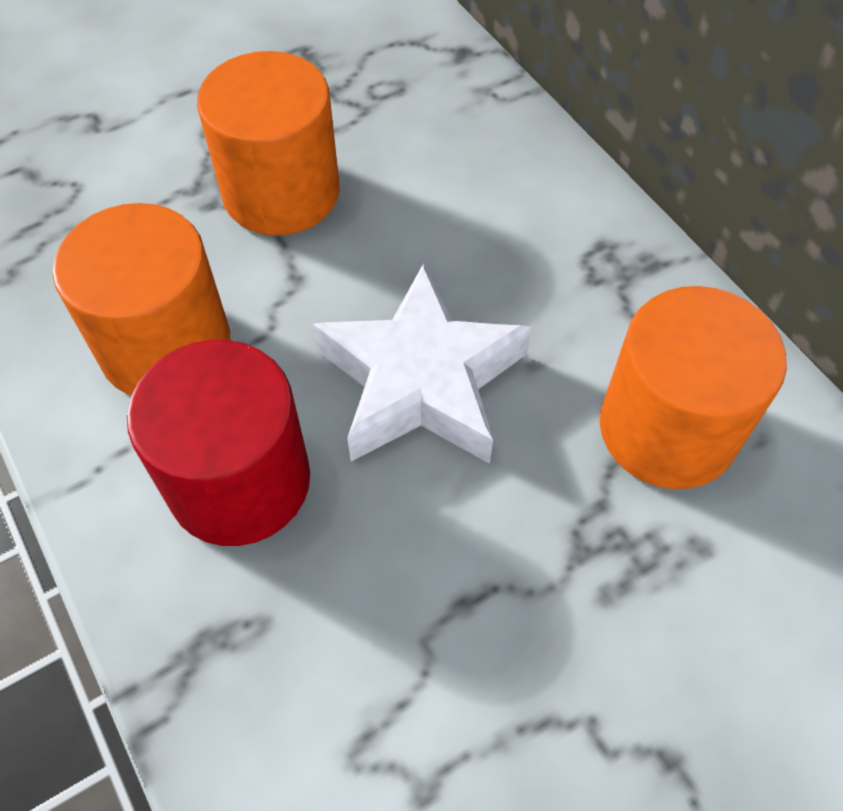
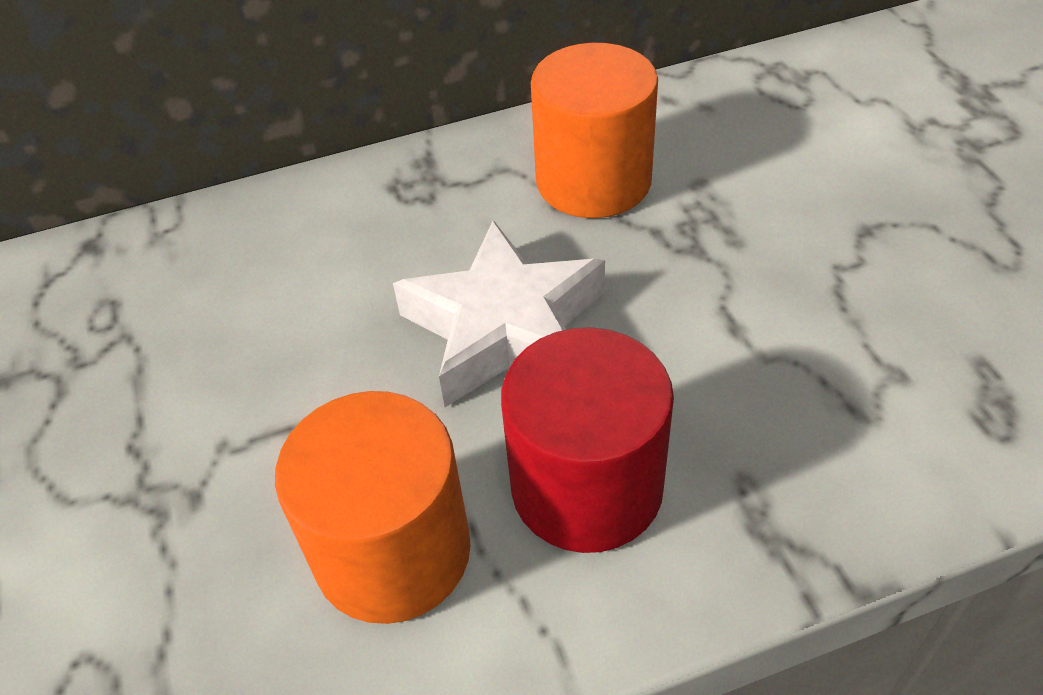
camera: 75 degrees left, 10 degrees down
(281, 192) = (211, 423): orange cylinder -> none

